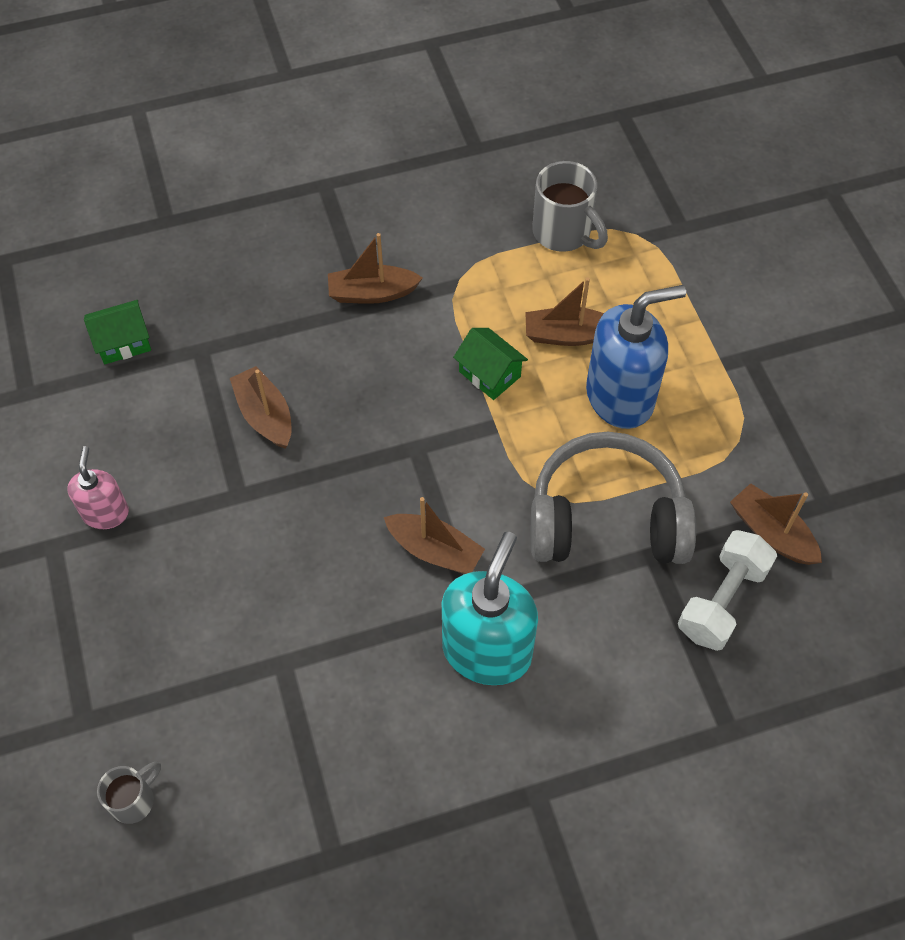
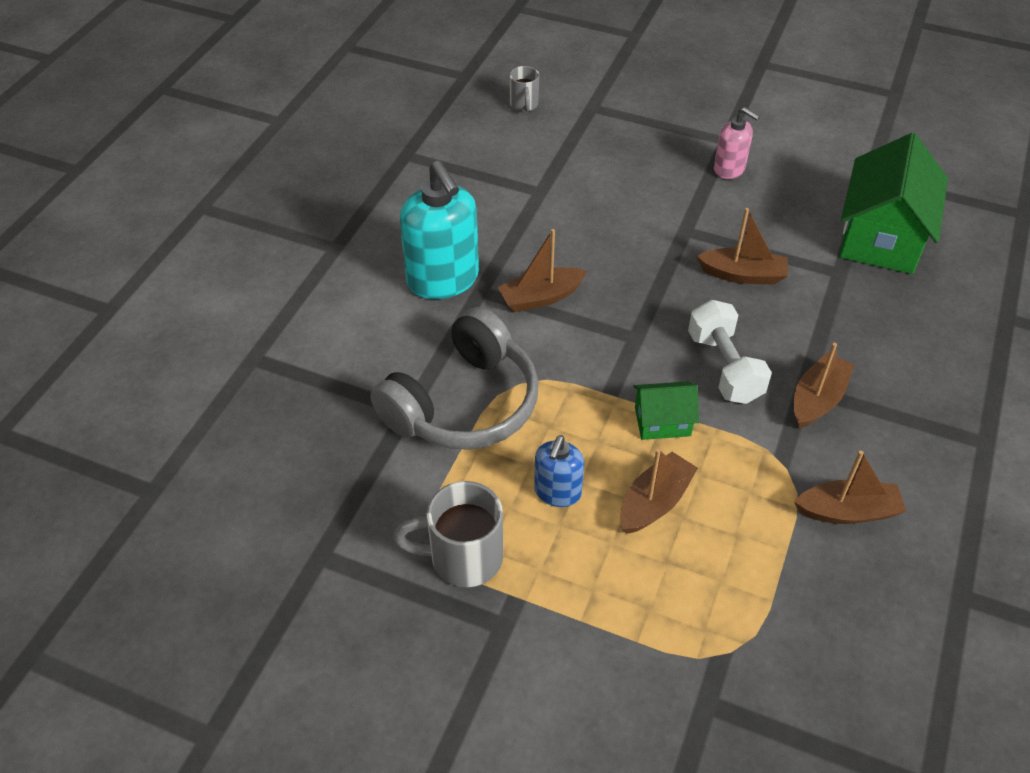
camera: 130 degrees right, 10 degrees down
(123, 342) = (881, 237): green house -> green house, size x2.02
(563, 233) = (780, 587): grey mug -> grey mug (463, 558)
(620, 397) = (557, 492): blue soap dispenser -> blue soap dispenser, size x0.55
(722, 601) = (331, 422): white dumbbell -> white dumbbell (724, 367)
(771, 533) = (340, 496): brown boat -> brown boat (847, 511)

